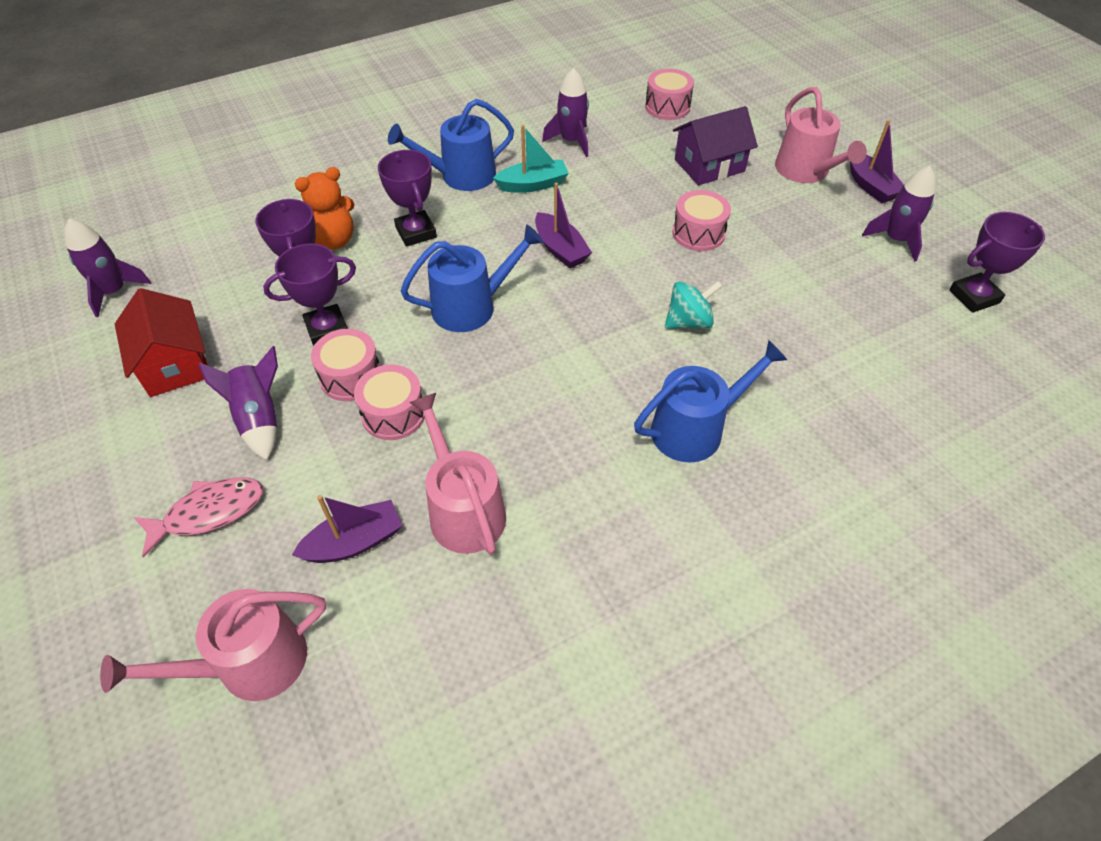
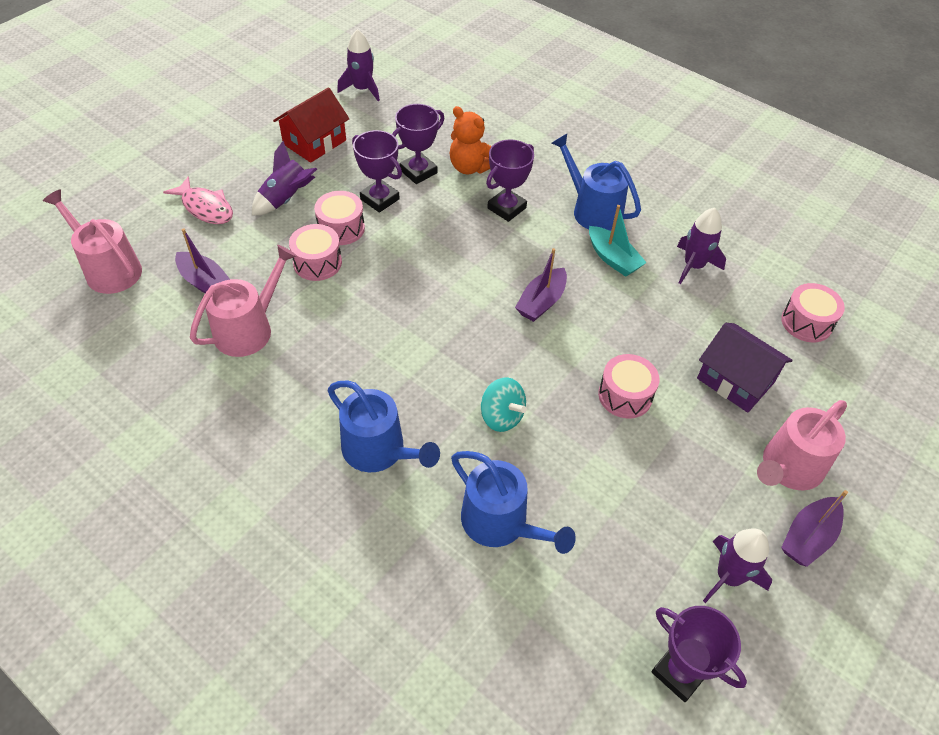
camera: 65 degrees right, 0 degrees up
(471, 306) = (443, 268): blue watering can -> blue watering can (500, 523)

